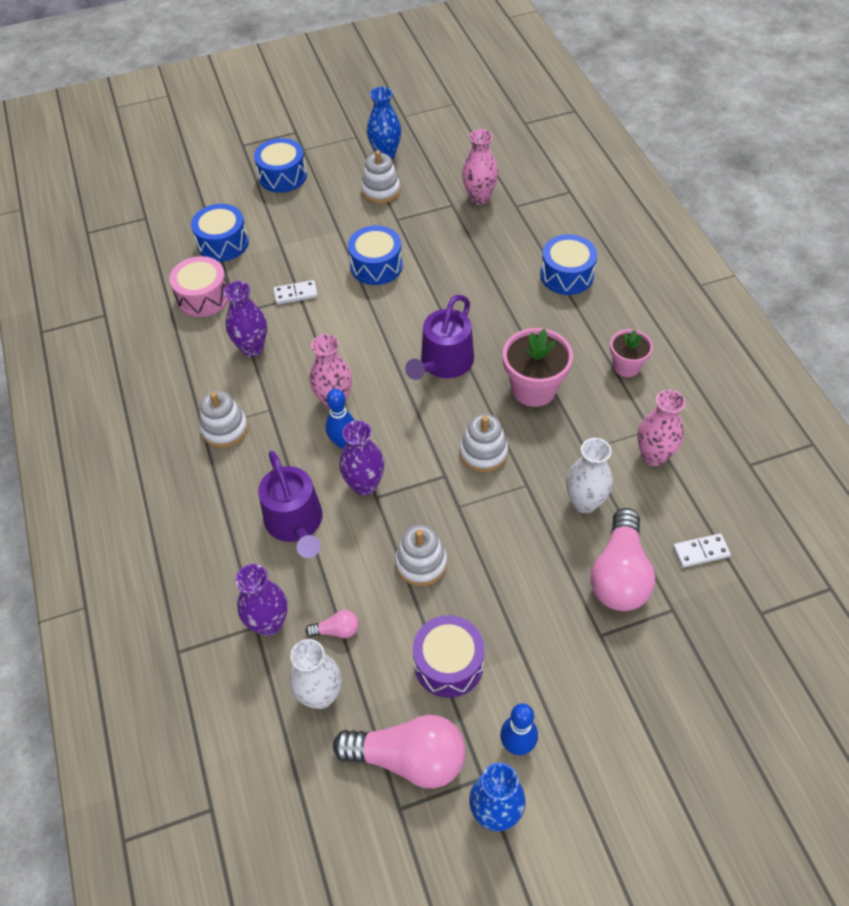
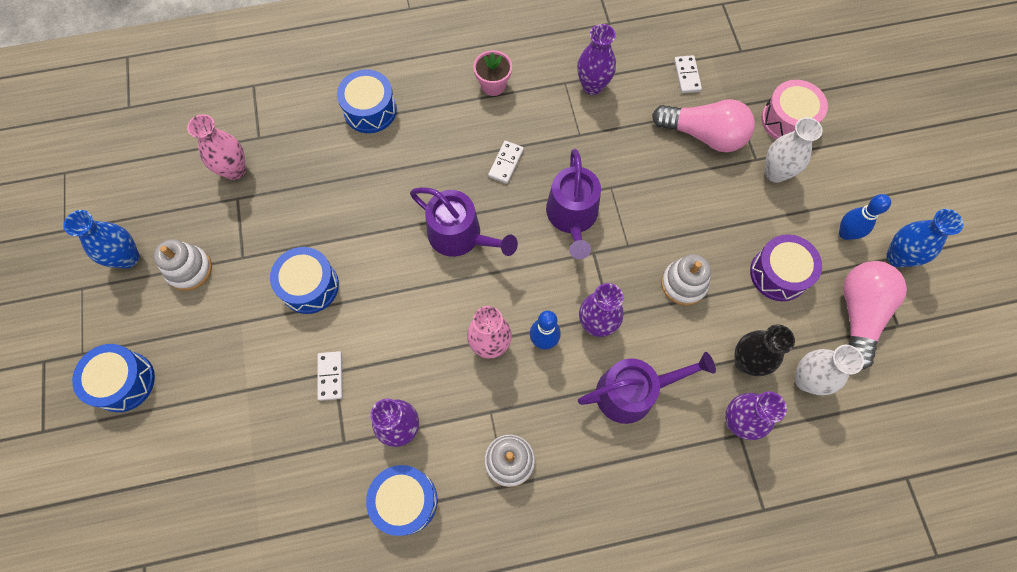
camera: 85 degrees left, 15 degrees up
(203, 297) = (309, 485): pink drum -> pink drum (787, 120)
(223, 243) = (223, 460): blue drum -> blue drum (405, 501)
(337, 630) = (746, 362): pink light bulb -> black vase
(483, 452) = (572, 216): white stacking toy -> purple watering can
(534, 389) = (506, 163): pink flower pot -> white domino
(584, 502) = (633, 146): white vase -> white vase (775, 173)
(653, 456) = (592, 86): pink vase -> purple vase

